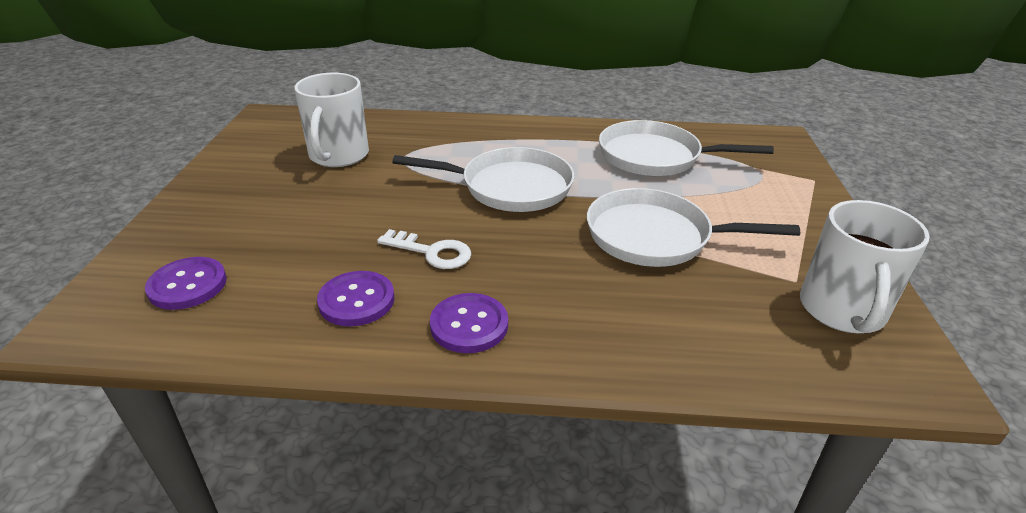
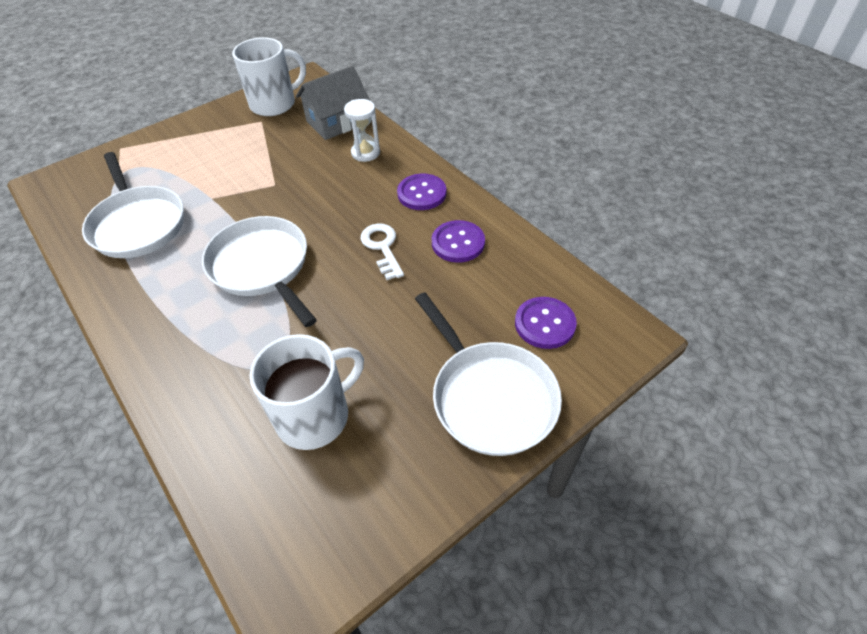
camera: 130 degrees left, 15 degrees up
(615, 327) = (365, 153): none -> white hourglass
(655, 236) = (264, 176): white pan -> white pan (490, 397)
(729, 342) = (337, 122): none -> grey house

